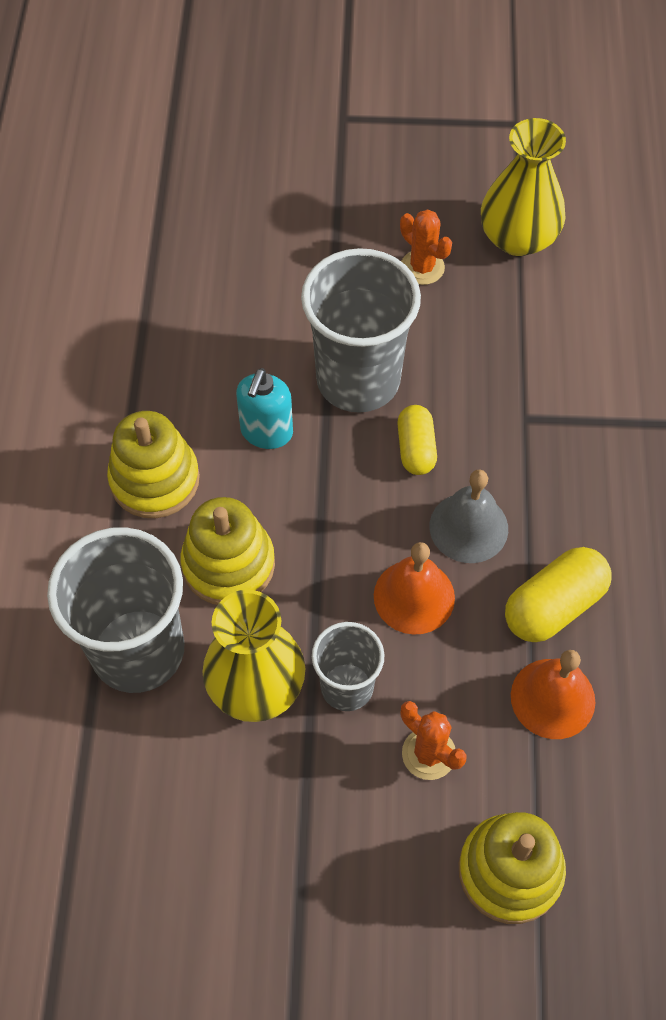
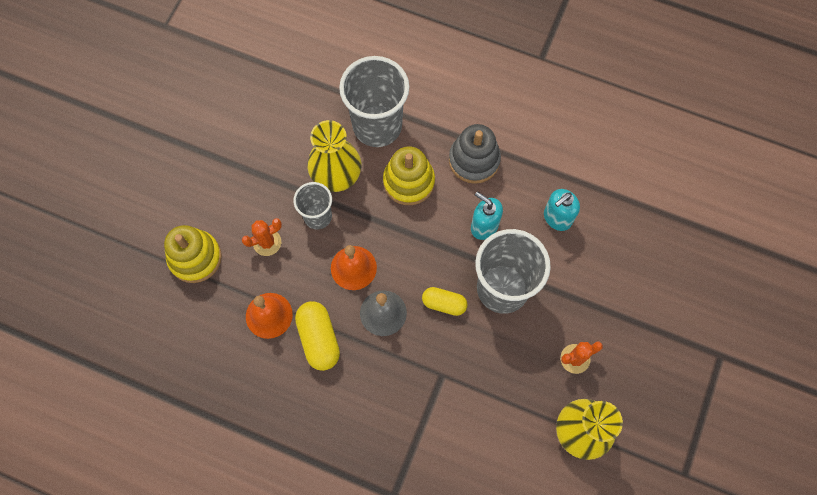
camera: 110 degrees right, 10 degrees up
(155, 479) = (474, 160): yellow stacking toy -> grey stacking toy
(215, 341) = (557, 218): none -> turquoise soap dispenser

